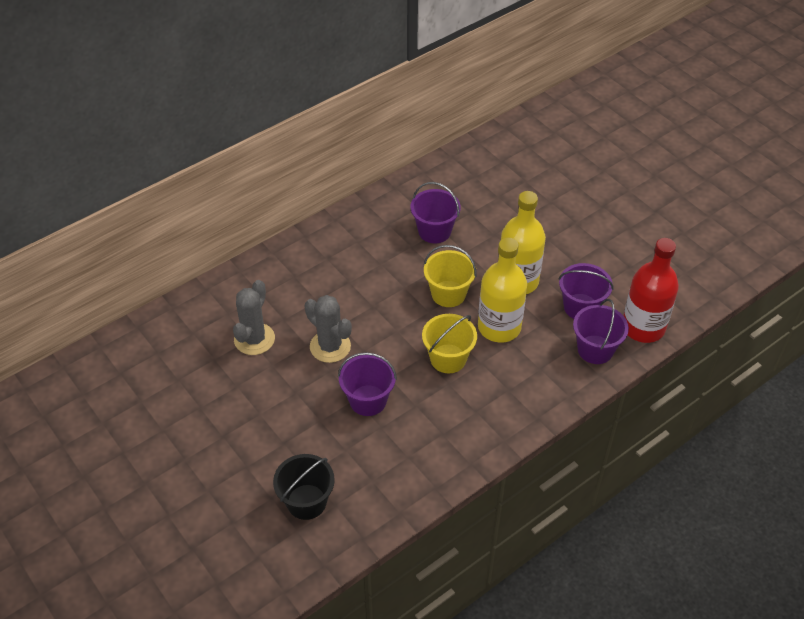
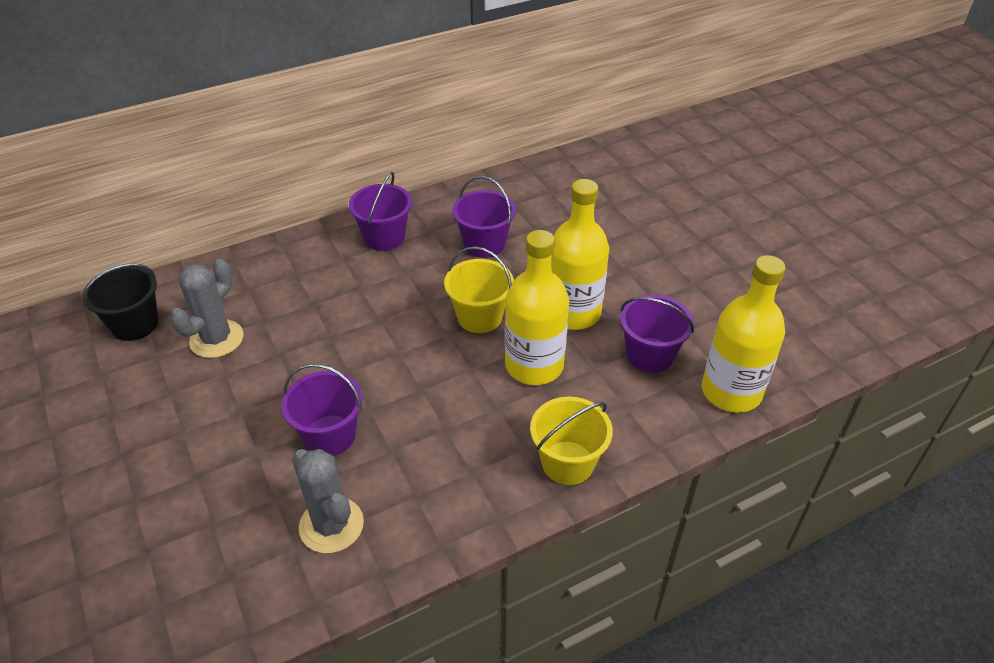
camera: 10 degrees right, 5 degrees down
(306, 502) = (192, 564): black bucket -> black bucket (135, 324)
(330, 346) = (307, 360): grey cactus -> grey cactus (331, 525)
(448, 358) = (454, 396): yellow bucket -> yellow bucket (567, 463)
(595, 349) = (658, 412): purple bucket -> purple bucket (384, 237)
(643, 327) = (731, 391): red bottle -> yellow bottle

